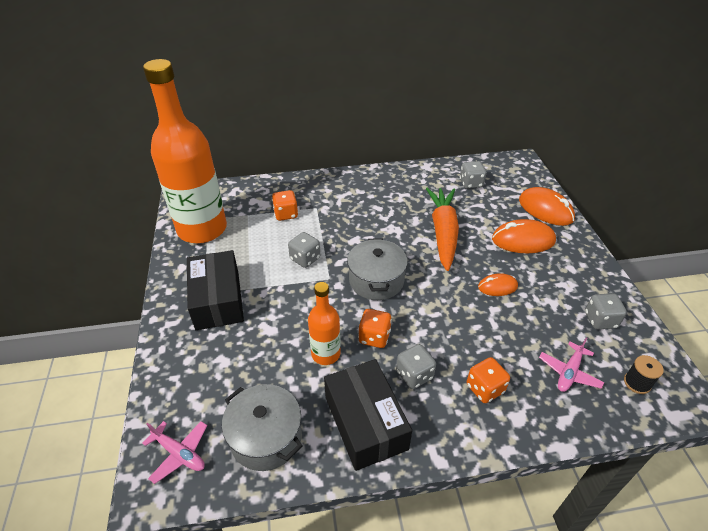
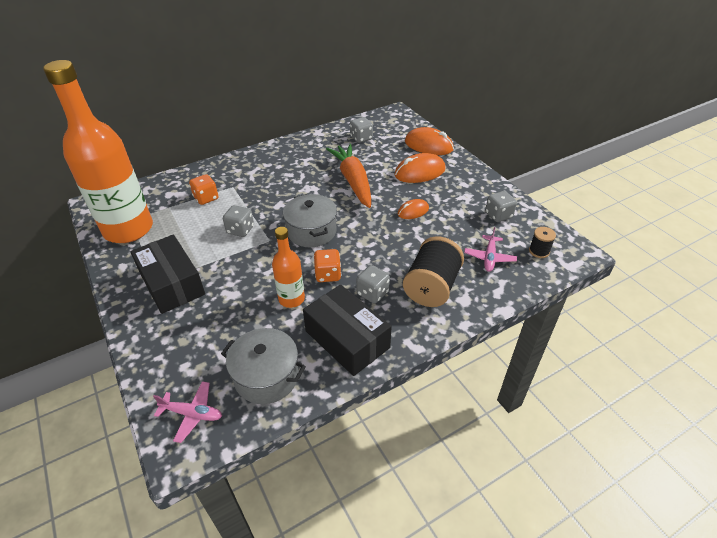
camera: 20 degrees left, 0 degrees up
(484, 388) = (431, 287): orange dice -> black spool

